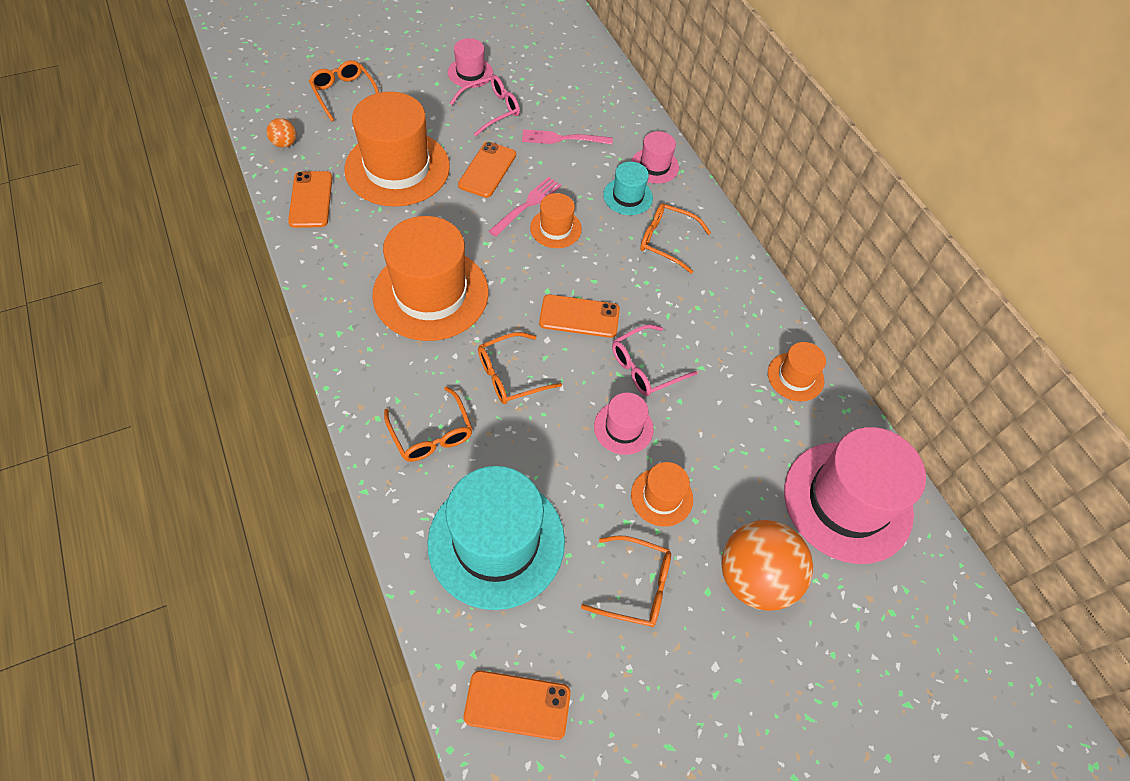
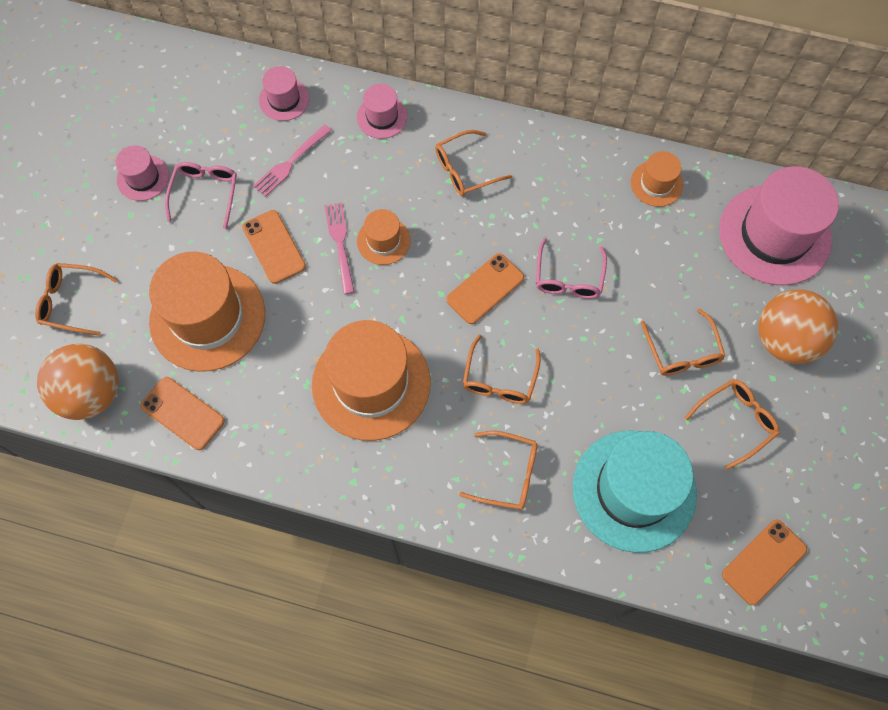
camera: 45 degrees left, 10 degrees up
(285, 143) = (91, 393): orange ball -> orange ball, size x2.28
(623, 428) = (608, 333): pink hat -> pink hat (284, 99)
(628, 196) = (396, 162): turquoise hat -> none
(661, 497) = (682, 351): orange hat -> orange glasses

